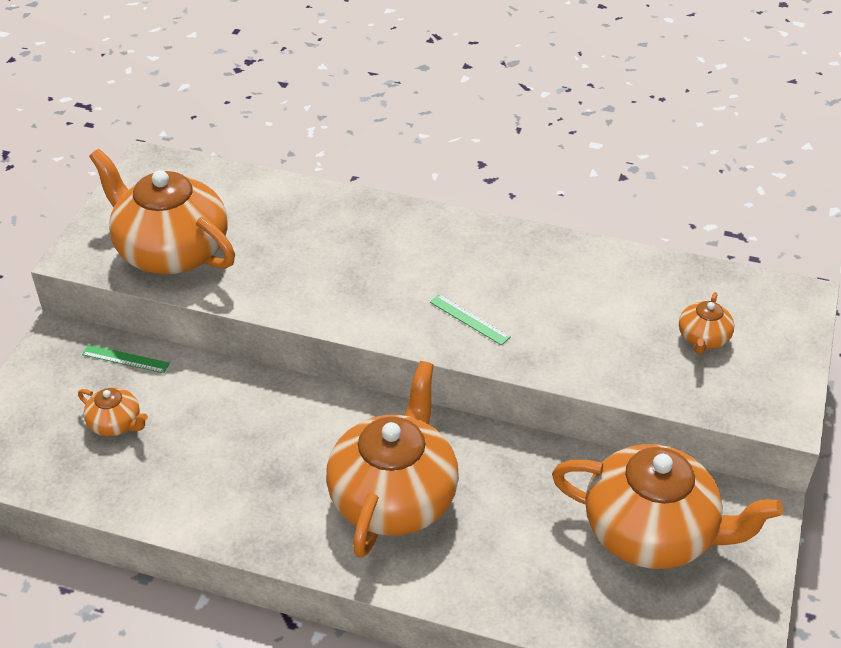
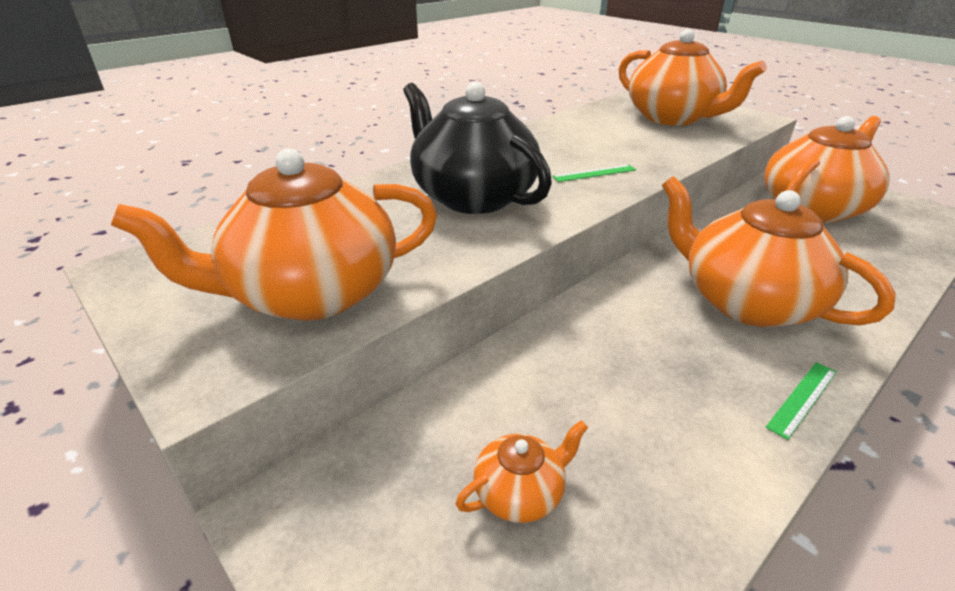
camera: 60 degrees left, 10 degrees down
(125, 359) = (398, 440): green ruler -> green ruler (802, 398)
(359, 263) = (472, 196): none -> black teapot
(703, 338) = (672, 118): orange teapot -> orange teapot, size x2.26

